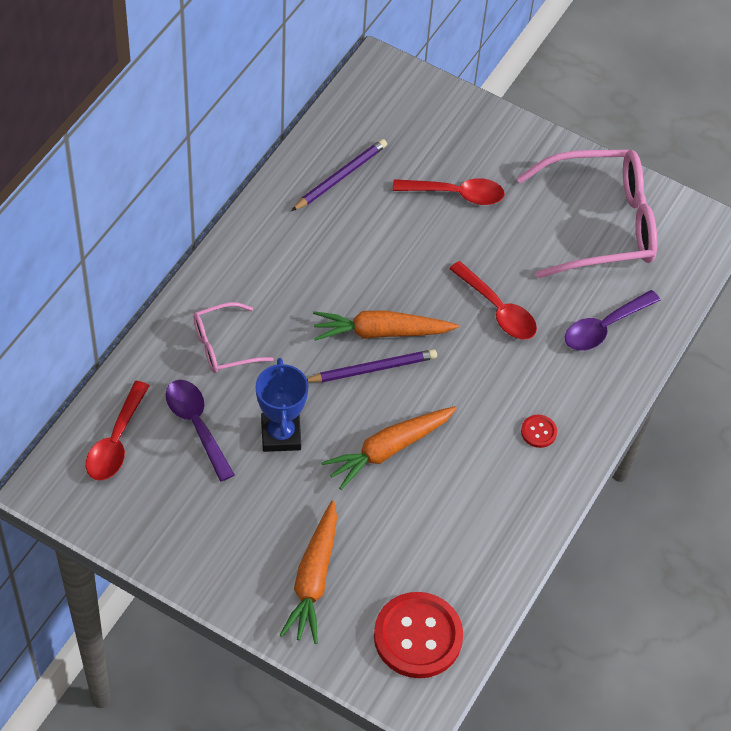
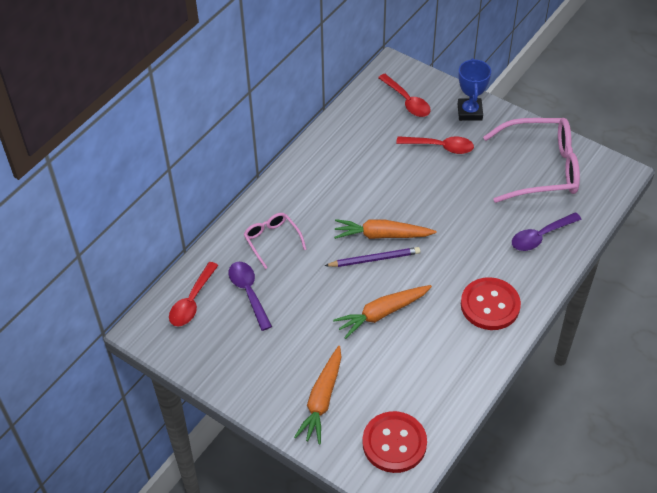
camera: 10 degrees right, 5 degrees down
(224, 345) = (272, 240): pink glasses -> pink glasses turned 75 degrees clockwise
(280, 435) = (306, 301): blue trophy -> blue trophy (469, 112)
(340, 177) = (361, 134): purple pencil -> none
(498, 310) = (465, 223): red spoon -> red spoon (407, 101)
(538, 432) = (490, 305): red button -> red button, size x2.31

